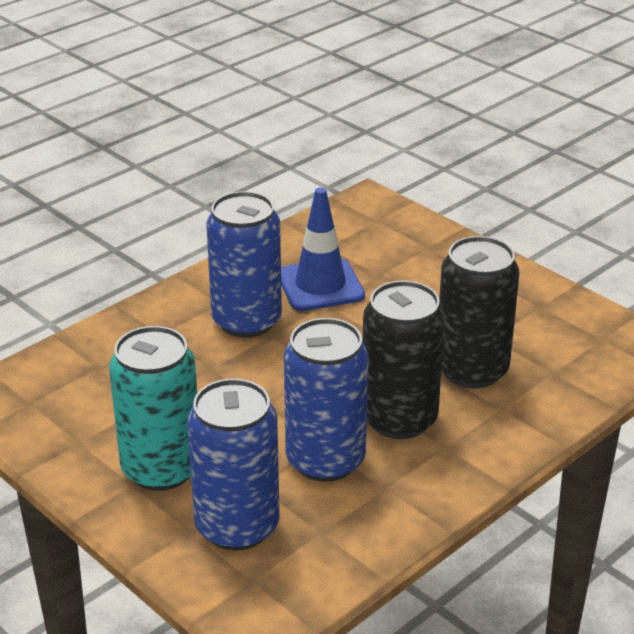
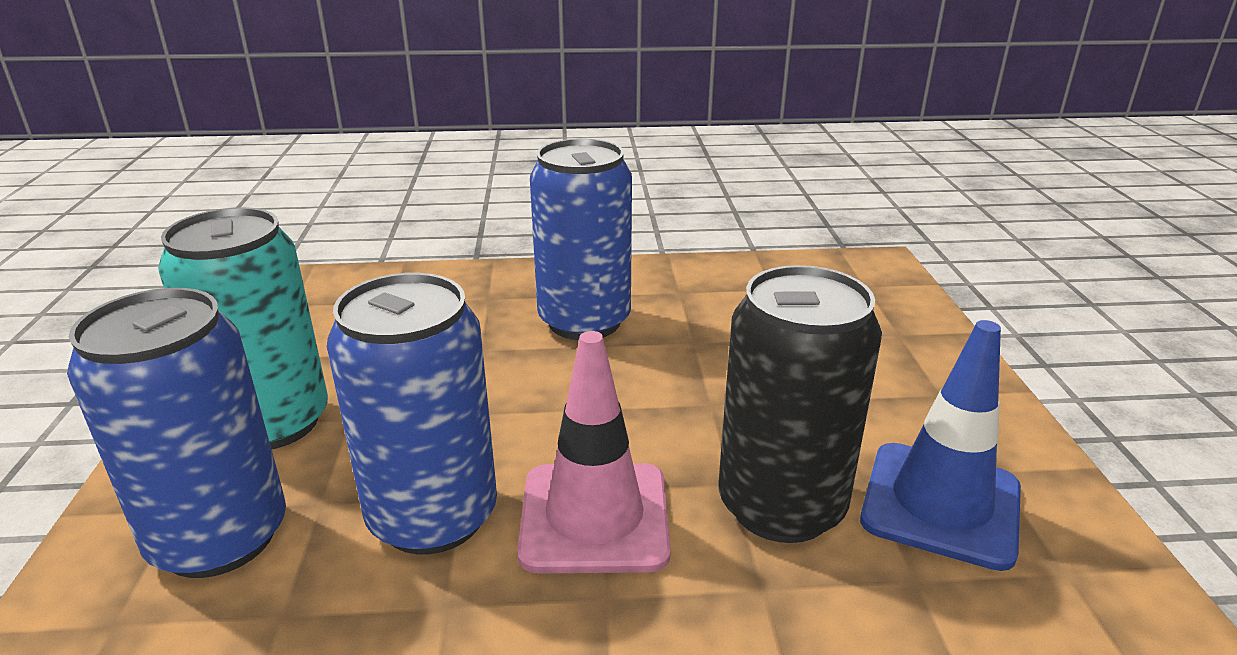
camera: 40 degrees right, 5 degrees down
(320, 285) = (712, 320): blue traffic cone -> blue traffic cone (940, 504)
(399, 419) = (594, 517): black can -> pink traffic cone

